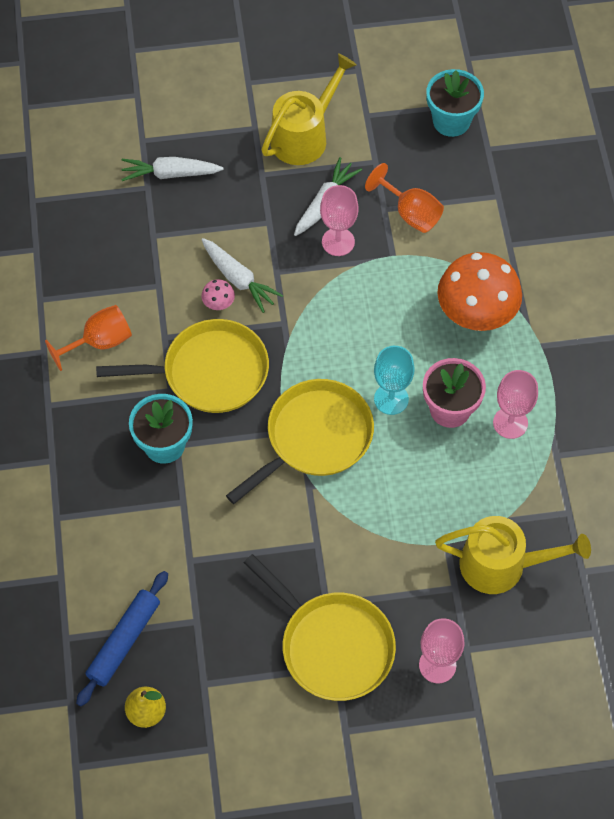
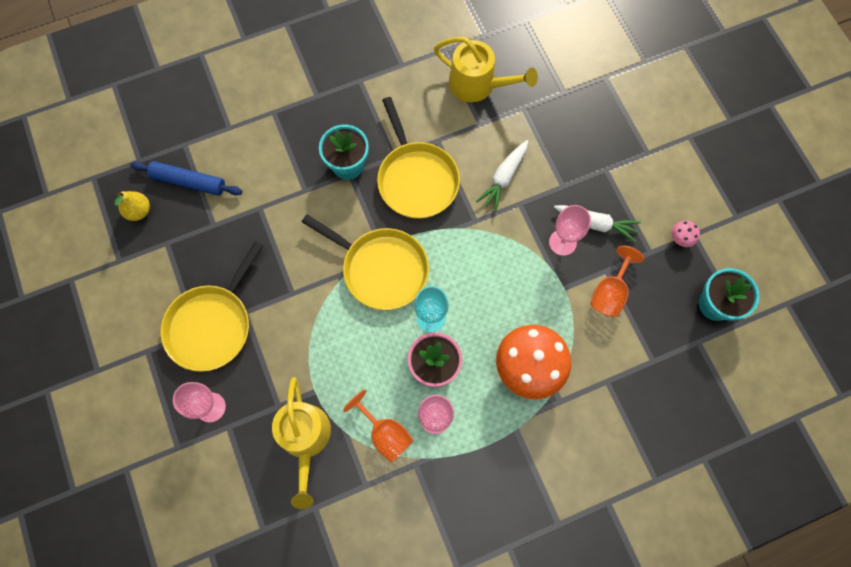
camera: 75 degrees right, 10 degrees up
(99, 342) = (420, 98): orange goblet -> orange goblet (385, 433)
(170, 174) = (582, 104): white carrot -> none
(218, 304) = (477, 170): pink mushroom -> pink mushroom (680, 239)
(304, 135) = (654, 191): yellow watering can -> yellow watering can (478, 85)

